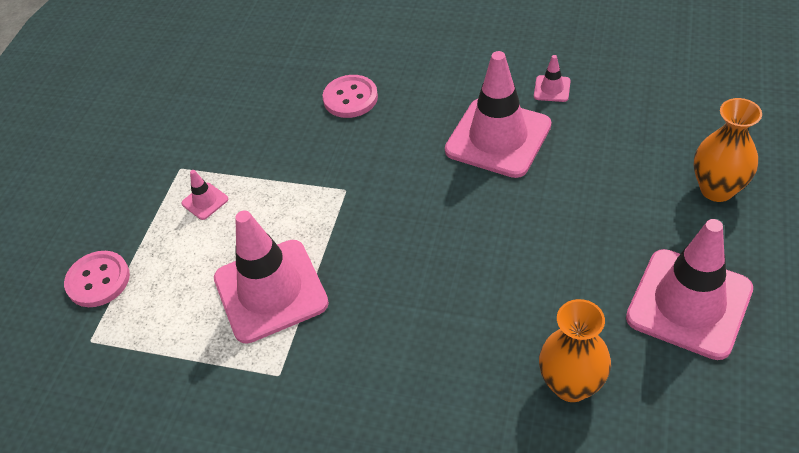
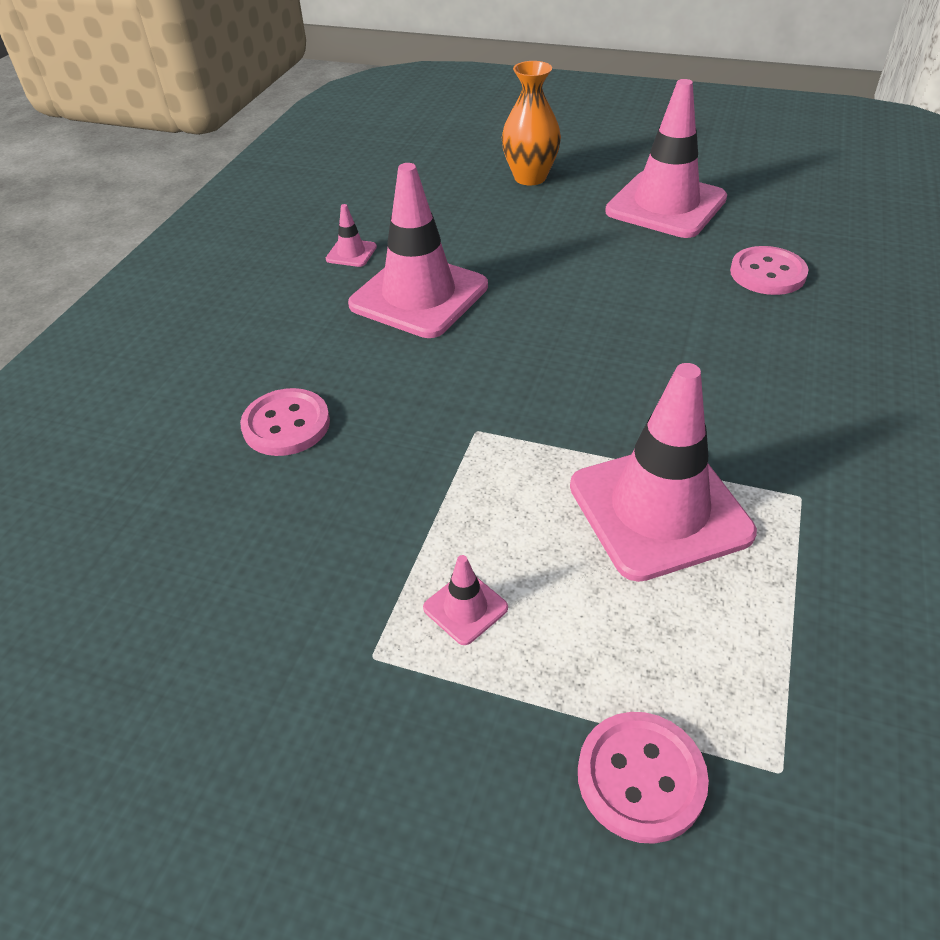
camera: 90 degrees left, 5 degrees down
(571, 385) = (767, 273): orange vase -> pink button

